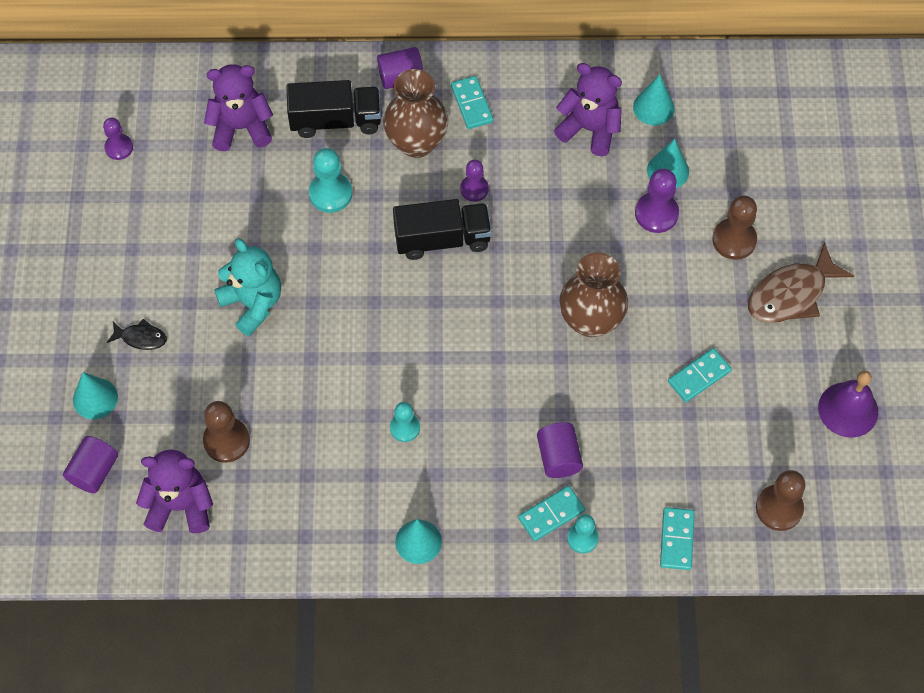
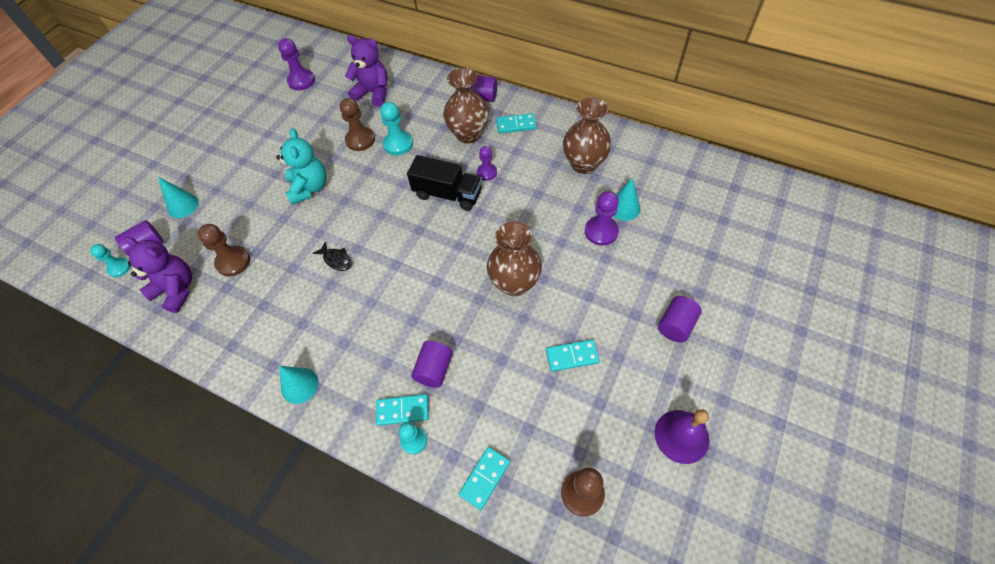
camera: 30 degrees right, 5 degrees down
(119, 147) = (301, 81): purple pawn -> purple pawn, size x1.52
(141, 338) = (234, 182): black fish -> black fish (336, 260)
(335, 120) = (428, 107): black truck -> none
(405, 428) = (345, 302): turquoise pawn -> turquoise pawn (119, 268)
(472, 104) = (516, 125): turquoise domino -> turquoise domino turned 75 degrees clockwise
(589, 129) = (584, 164): purple teddy bear -> brown vase
(653, 107) = (635, 166): turquoise cone -> none
(734, 240) = (649, 270): brown pawn -> brown pawn (360, 140)
(791, 294) = (675, 325): brown fish -> purple cylinder

